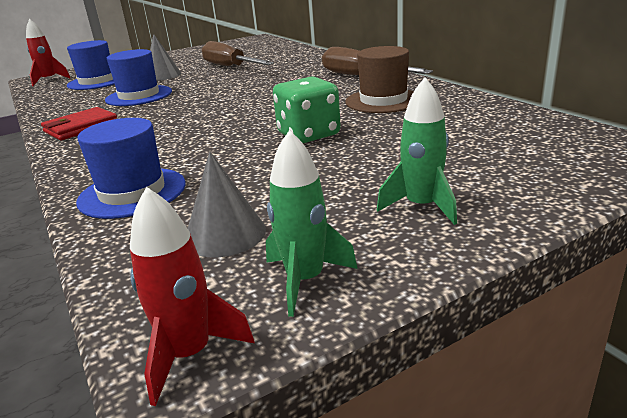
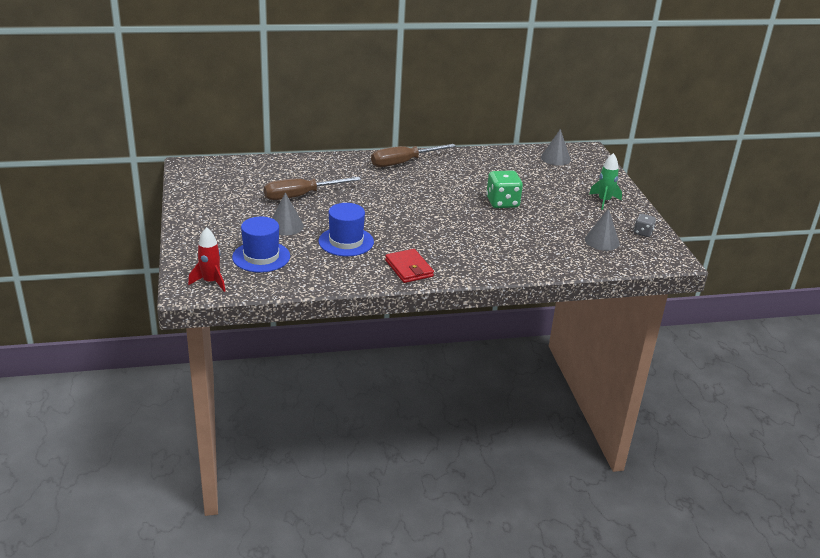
camera: 75 degrees left, 5 degrees up
(132, 192) = (543, 257): blue hat -> none
(190, 354) = (673, 257): red rocket -> none
(305, 280) = (643, 233): green rocket -> grey dice
(383, 101) = (465, 171): brown hat -> none
(542, 136) = (555, 158): none -> grey cone

